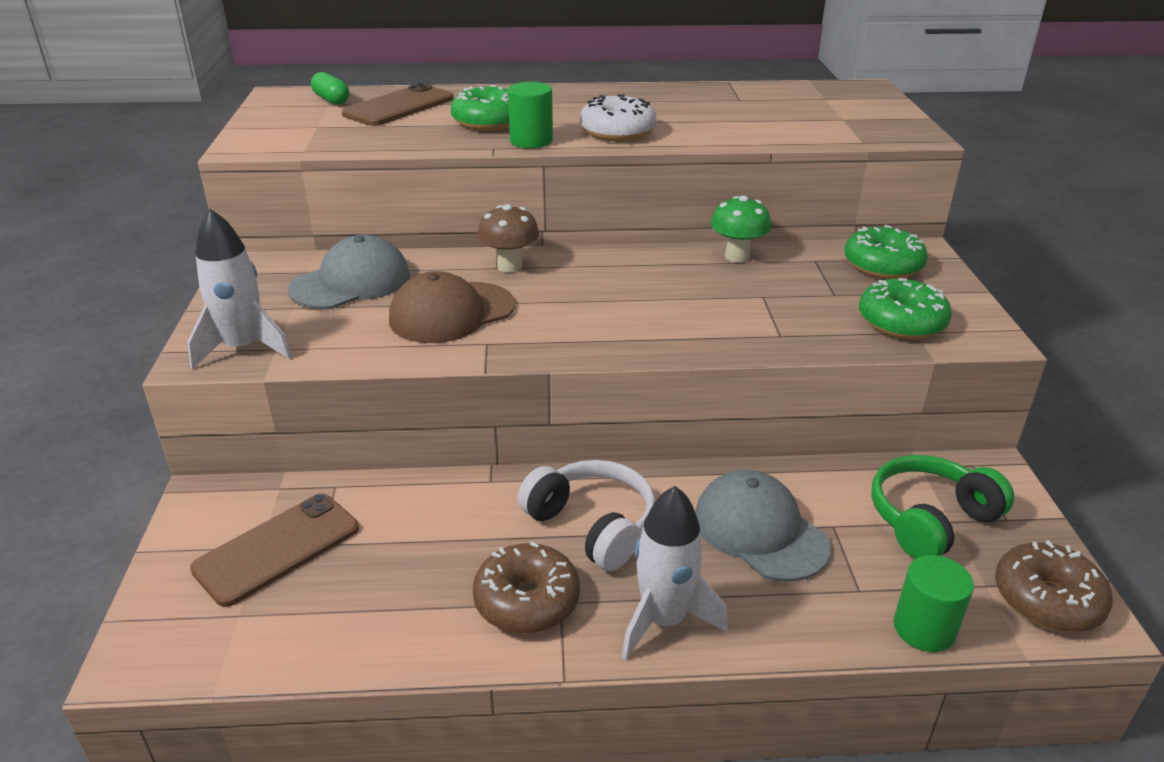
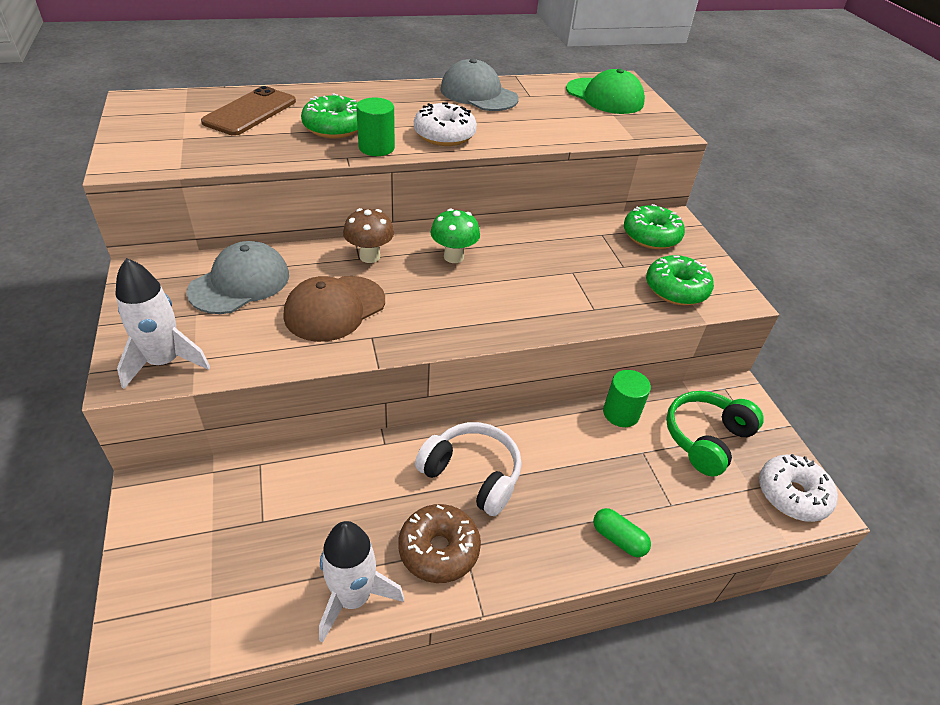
camera: 15 degrees left, 10 degrees up
(277, 549) = (227, 530): brown phone -> none
(331, 100) = (186, 105): green capsule -> green capsule (618, 539)
(664, 620) = (543, 551): white rocket -> white rocket (353, 598)
(737, 256) = (544, 234): green mushroom -> green mushroom (453, 257)
(760, 530) = (593, 463): grey cap -> grey cap (478, 94)
(838, 102) = (605, 96): none -> green cap
(924, 628) = (719, 530): green cylinder -> green cylinder (621, 413)
(1047, 600) = (792, 495): brown donut -> white donut

